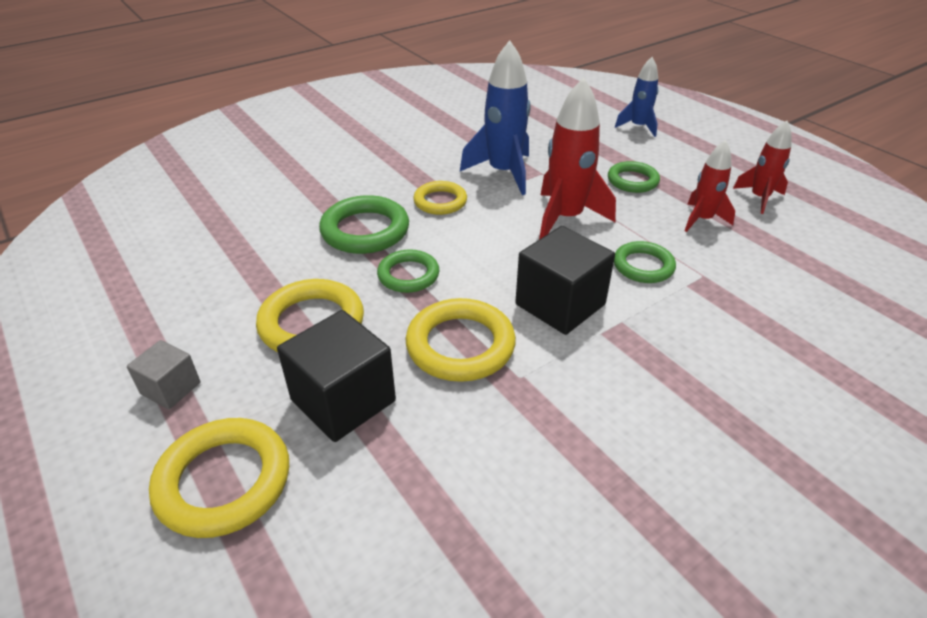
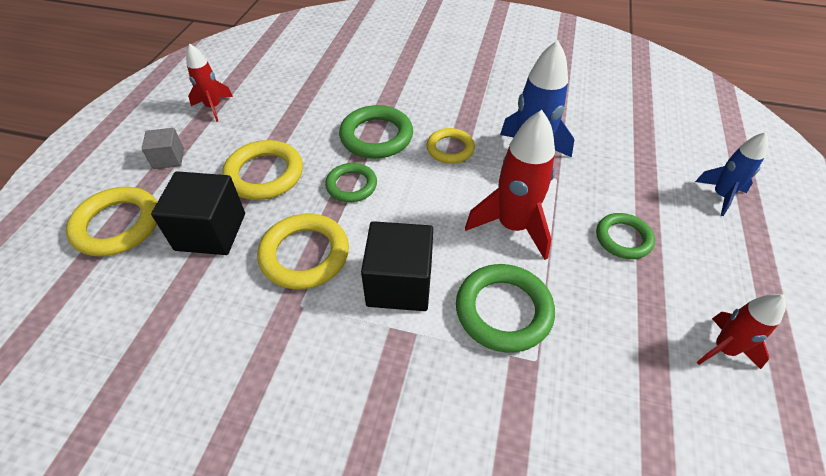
camera: 50 degrees right, 10 degrees up
(643, 266) = (503, 310): green ring -> green ring, size x1.56
(702, 220) = (624, 319): red rocket -> red rocket (213, 107)

